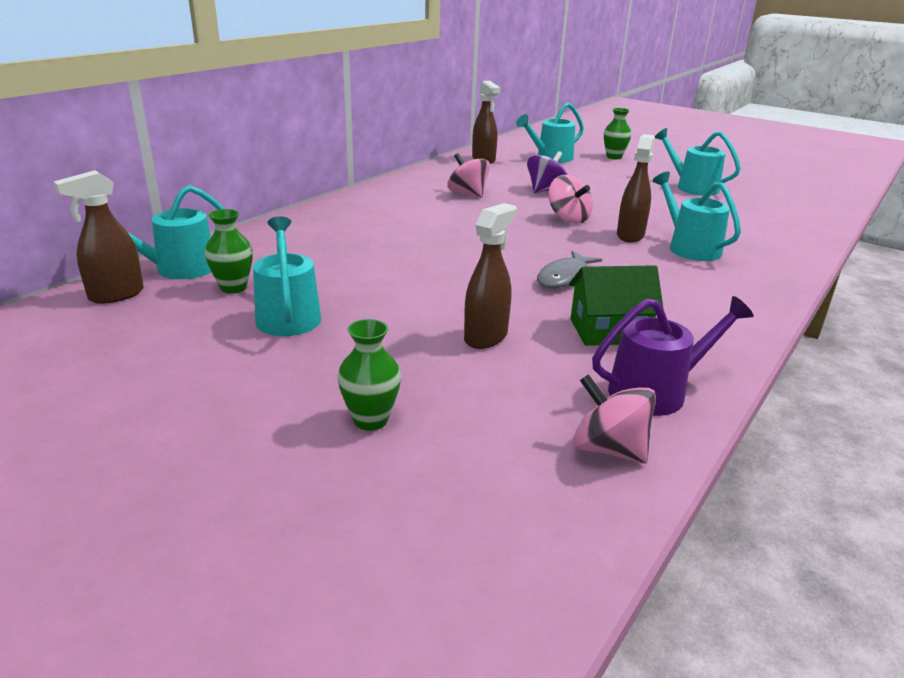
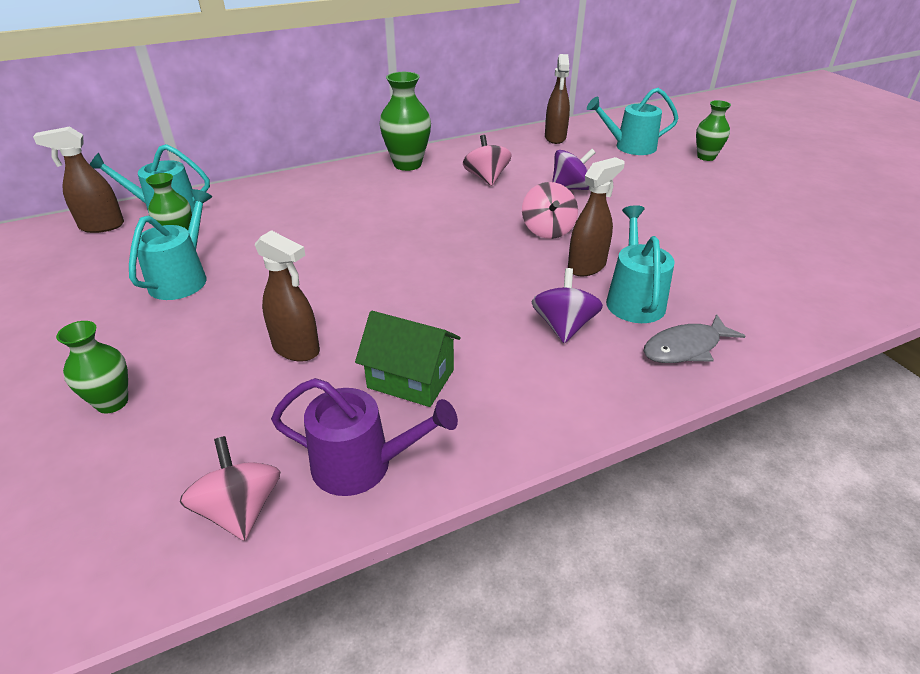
camera: 30 degrees right, 10 degrees up
(382, 195) = (407, 164): none -> green vase
(486, 337) = (296, 349): brown spray bottle -> brown spray bottle turned 60 degrees clockwise
(565, 277) = (451, 302): grey fish -> grey fish (685, 347)
(668, 273) = (563, 326): none -> purple spinning top
(692, 187) = (749, 216): turquoise watering can -> none

